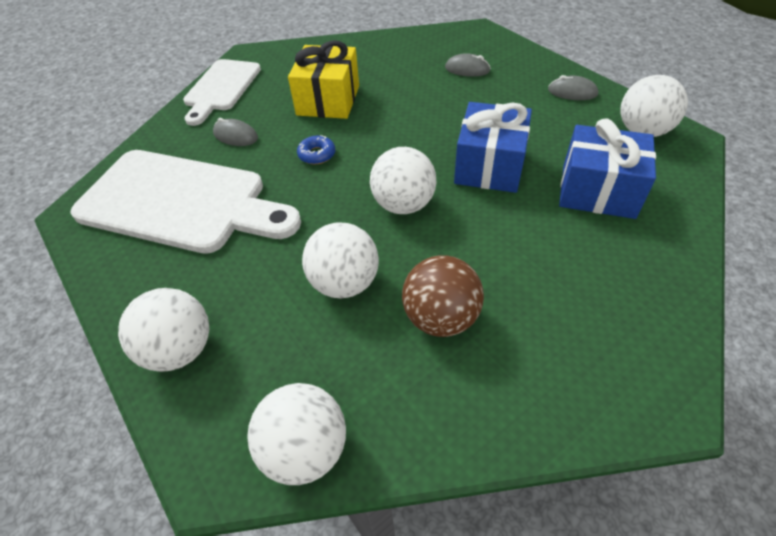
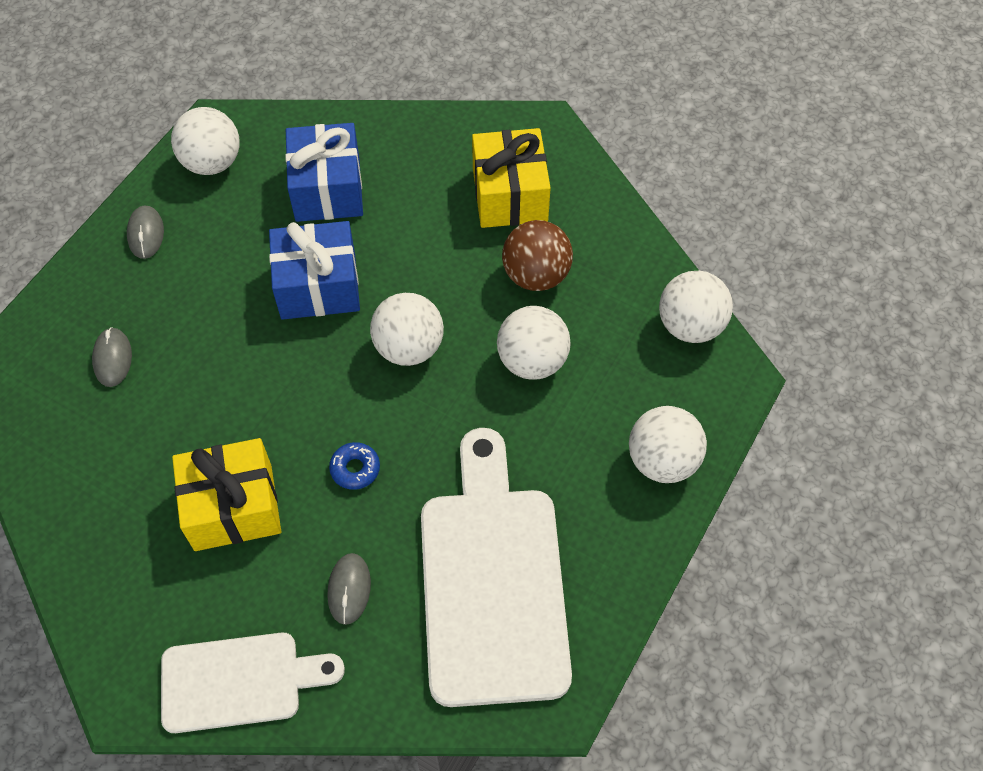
camera: 115 degrees left, 10 degrees up
(558, 329) = (510, 195): none -> yellow gift

